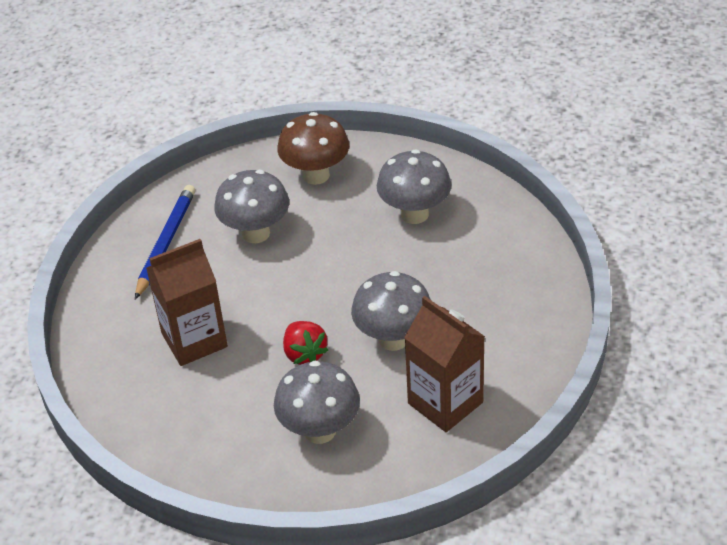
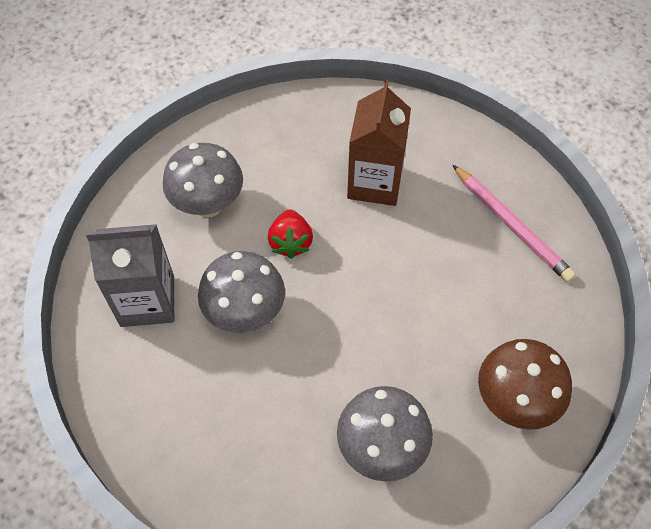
camera: 125 degrees right, 15 degrees up
(166, 243) = (512, 225): blue pencil -> pink pencil
(256, 233) = (468, 297): grey mushroom -> none
(304, 354) = (290, 242): red strawberry -> red strawberry turned 105 degrees counterclockwise
(445, 403) = (147, 301): brown carton -> grey carton

